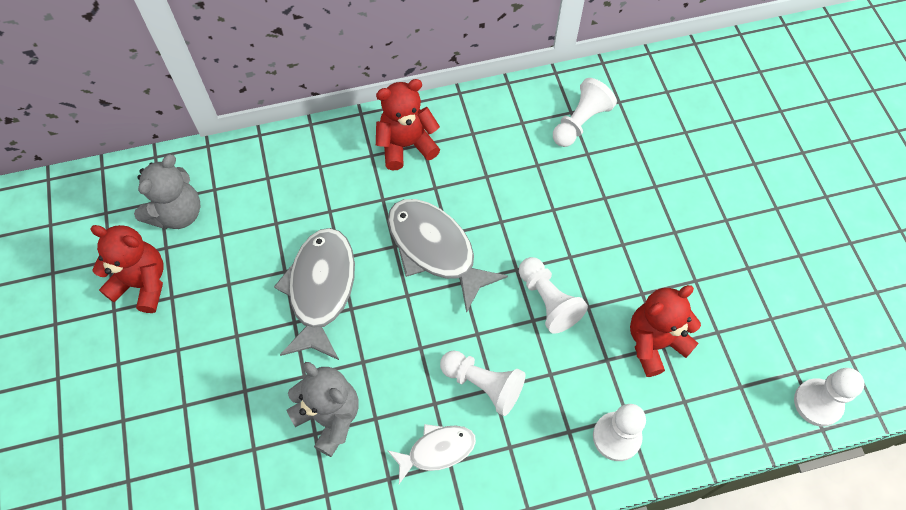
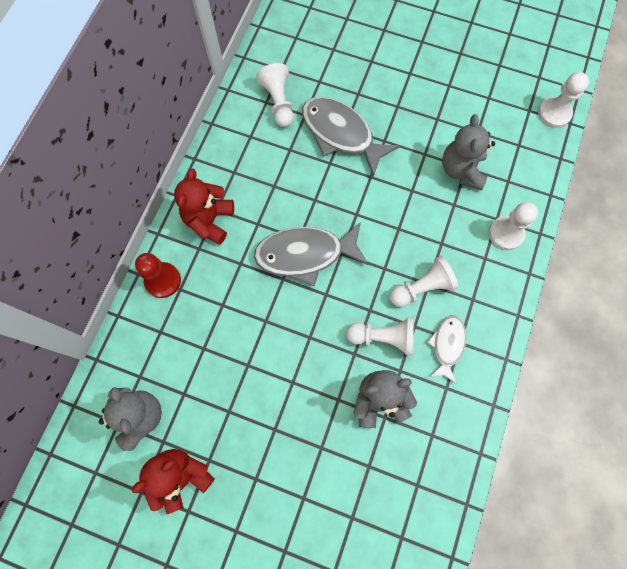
camera: 55 degrees left, 10 degrees up
(318, 147) = (163, 280): none -> red pawn
(321, 289) = (280, 349): grey fish -> grey fish (341, 134)
(548, 301) = (392, 210): white pawn -> white pawn (383, 337)
(654, 343) = (461, 170): red teddy bear -> grey teddy bear

